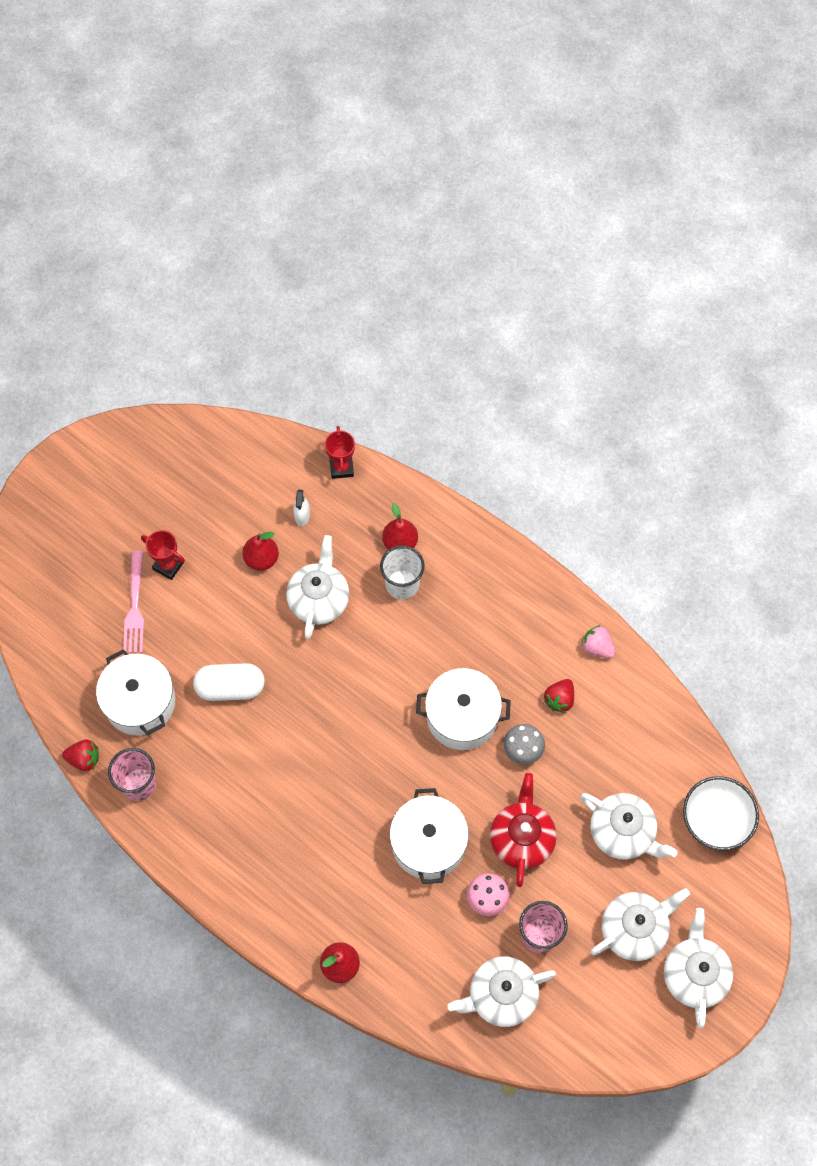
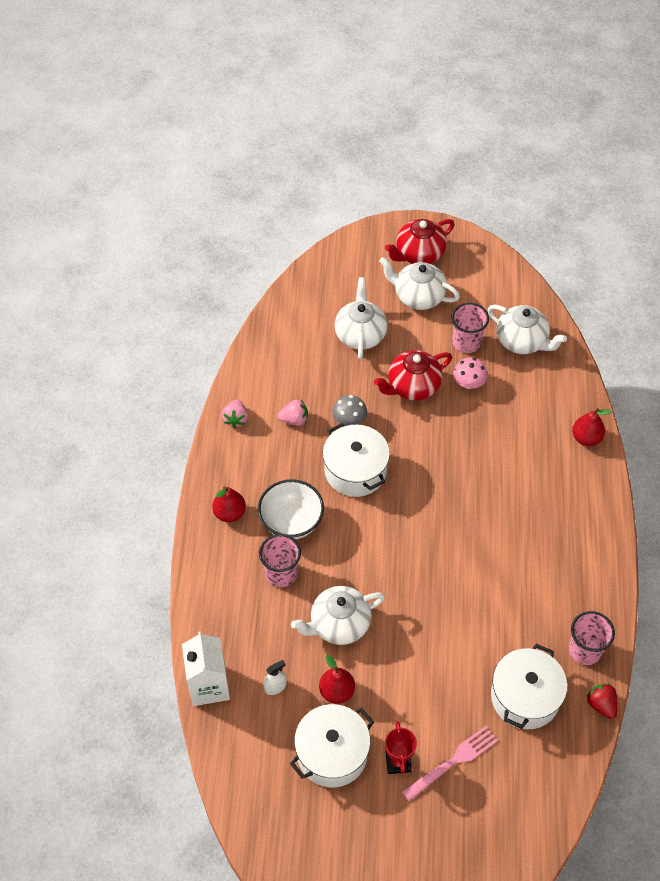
camera: 125 degrees left, 10 degrees down
(230, 687) = (459, 639): white capsule -> none
(341, 468) = (209, 685): red trophy -> white carton
(400, 542) = (246, 597): red pear -> red pear (229, 513)
(402, 584) = (281, 573): white cup -> pink cup
(428, 843) = (462, 437): white pot -> white pot (332, 753)
(559, 699) = (294, 420): red strawberry -> pink strawberry
(694, 974) = (419, 254): white teapot -> red teapot
(715, 821) = (311, 291): white bowl -> white bowl (291, 522)

